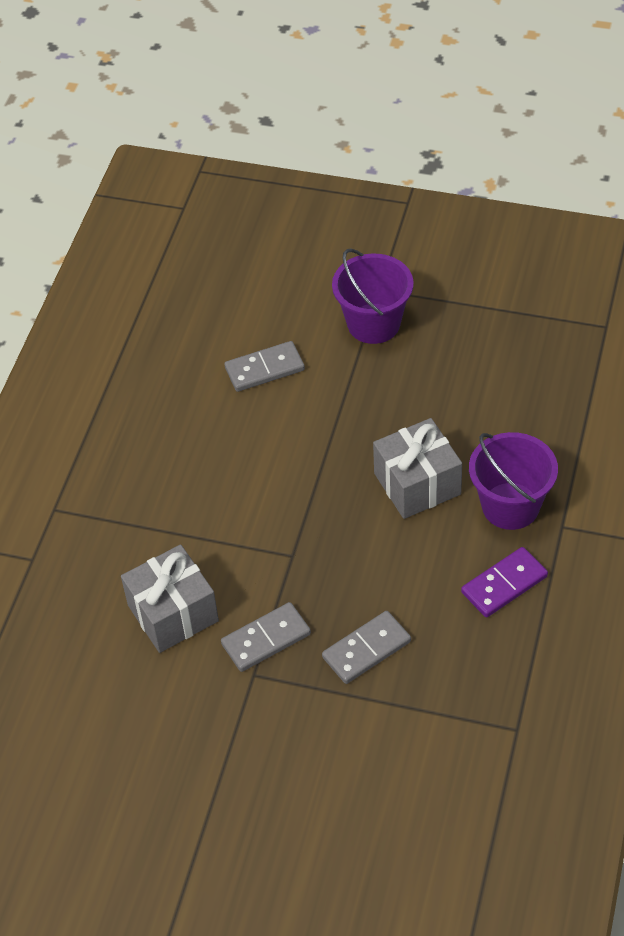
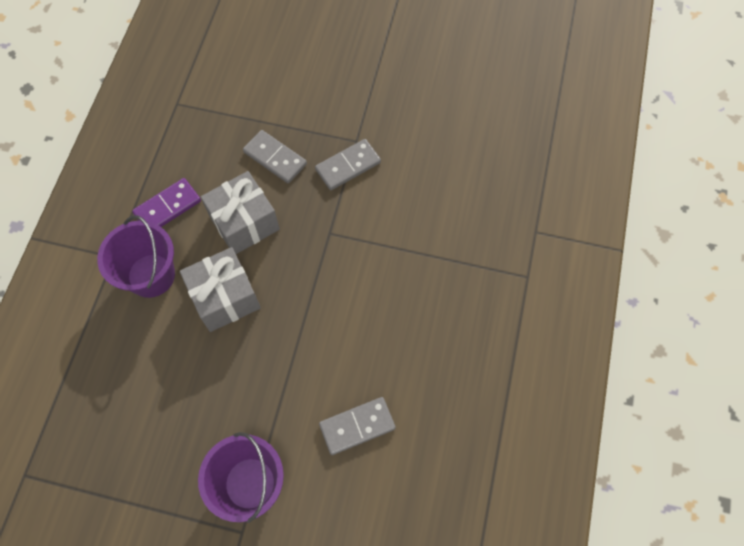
camera: 175 degrees right, 15 degrees up
(173, 613) = (418, 186): grey gift -> grey gift (244, 223)
(366, 649) = (275, 158): grey domino -> grey domino turned 75 degrees clockwise

